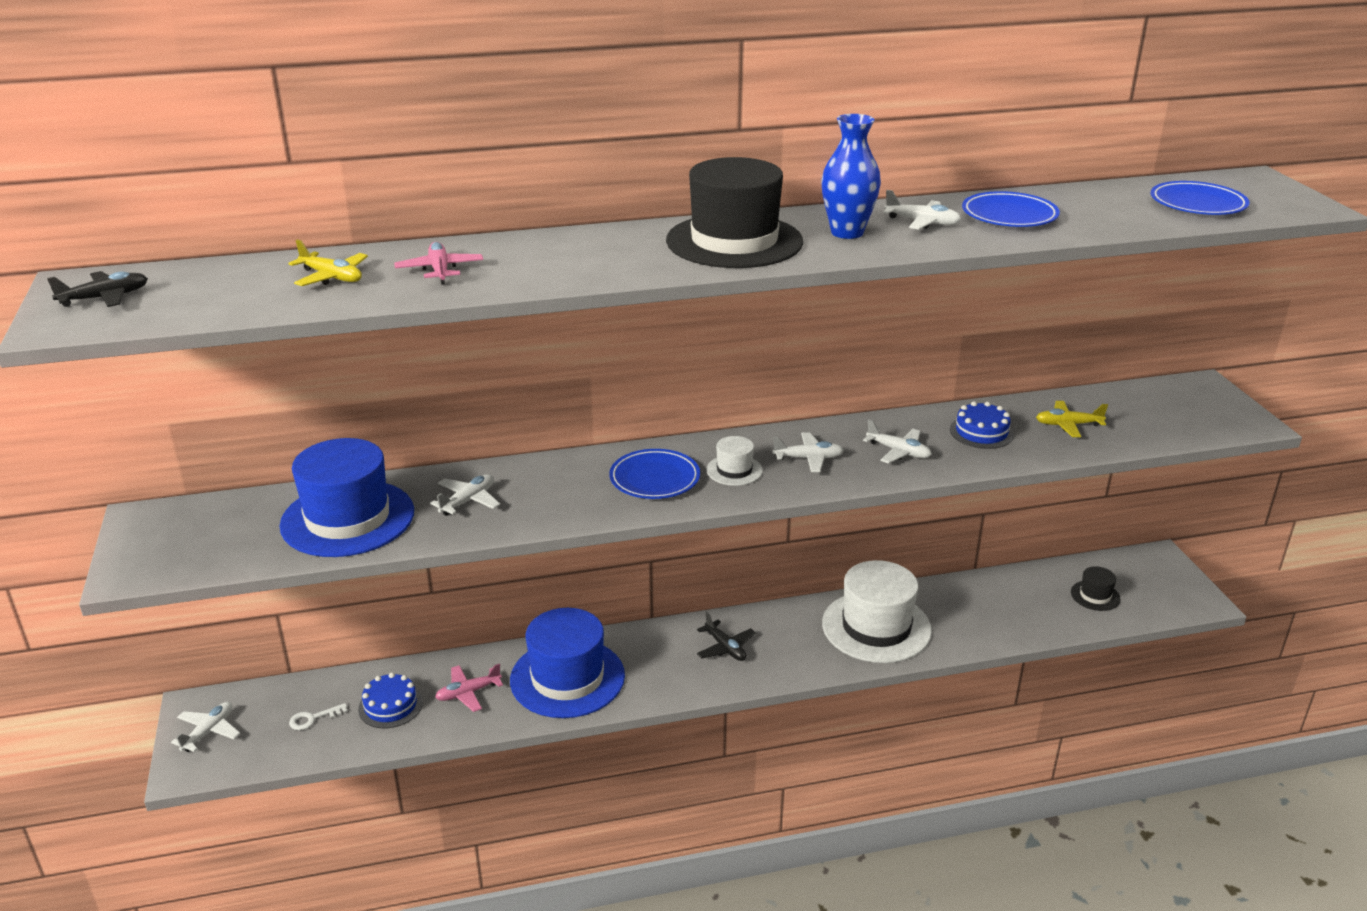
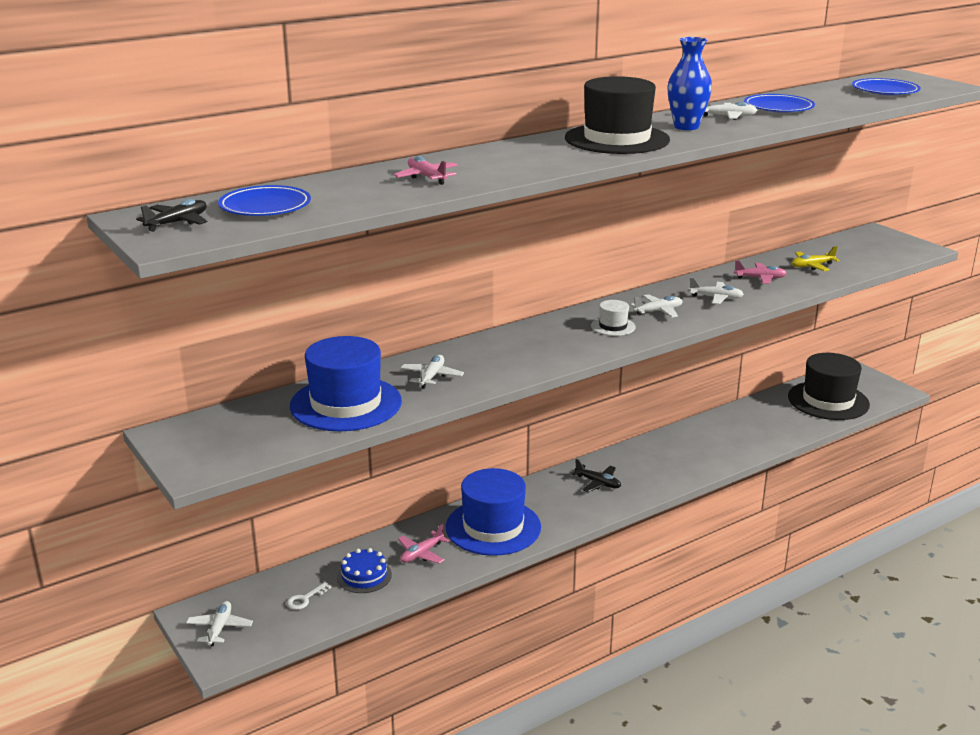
camera: 20 degrees left, 5 degrees down
(331, 277) = (348, 190): yellow plane -> none
(654, 479) = (560, 340): blue plate -> blue plate (265, 206)
(876, 627) = (696, 448): white hat -> none
(981, 432) = (760, 278): blue cake -> pink plane
(1095, 595) = (828, 401): black hat -> black hat, size x2.19

